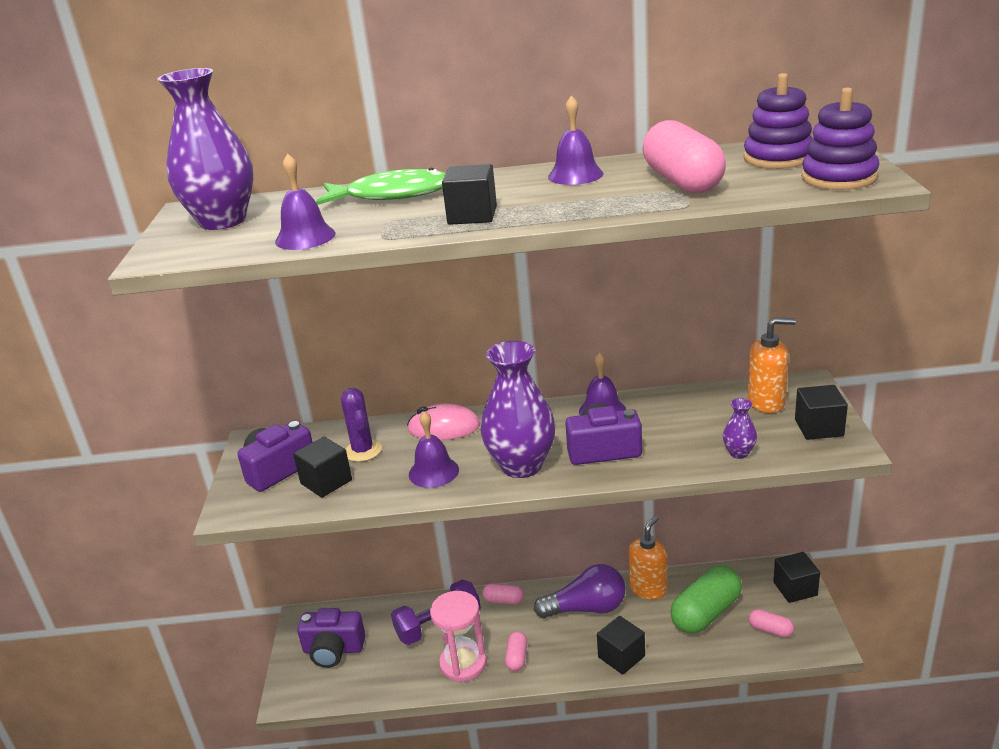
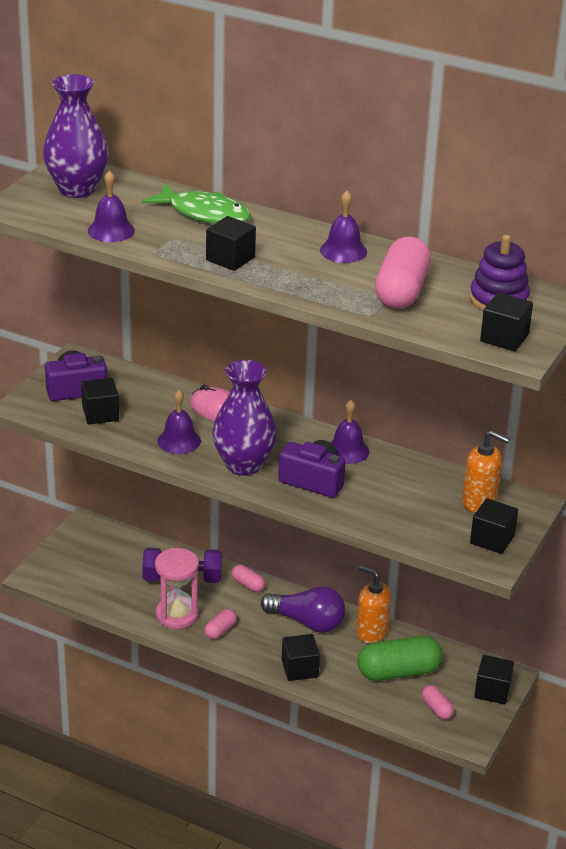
camera: 25 degrees right, 5 degrees up
(333, 650) = (91, 558): purple camera -> none
(363, 451) = (145, 401): purple cactus -> none
(648, 589) = (371, 632): orange soap dispenser -> orange soap dispenser turned 120 degrees counterclockwise
(739, 453) = (408, 529): purple vase -> none
(839, 178) = (504, 338): purple stacking toy -> black cube

